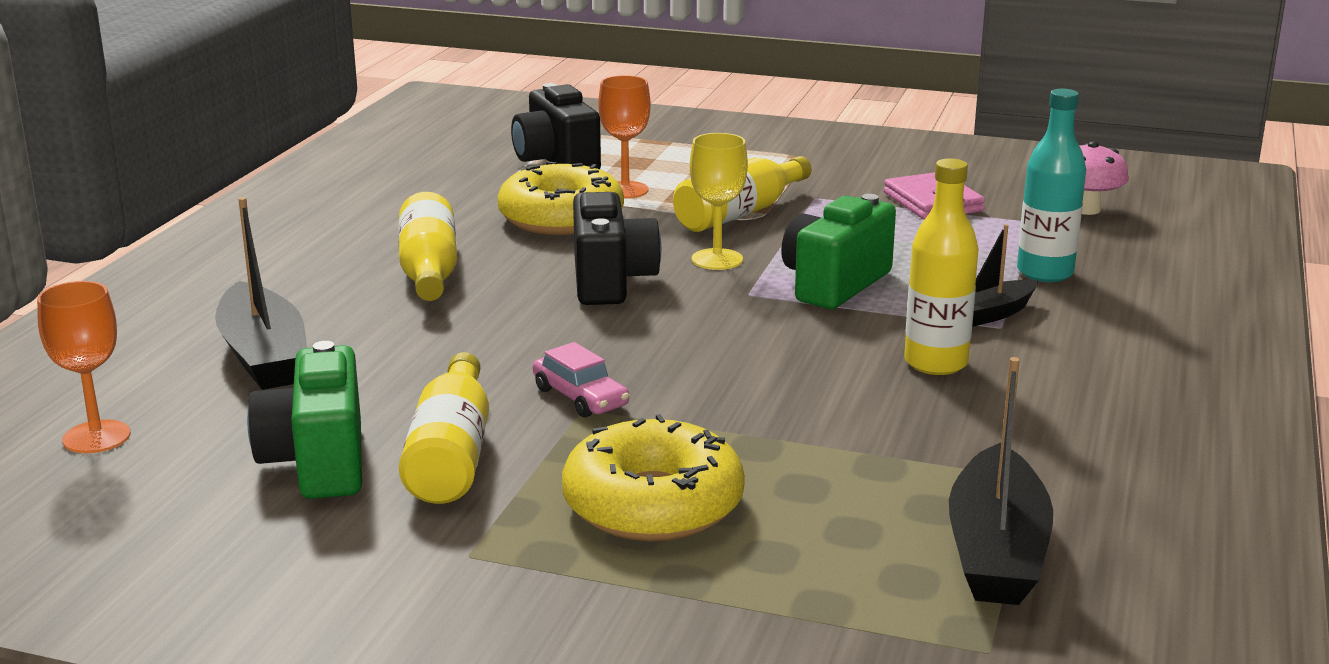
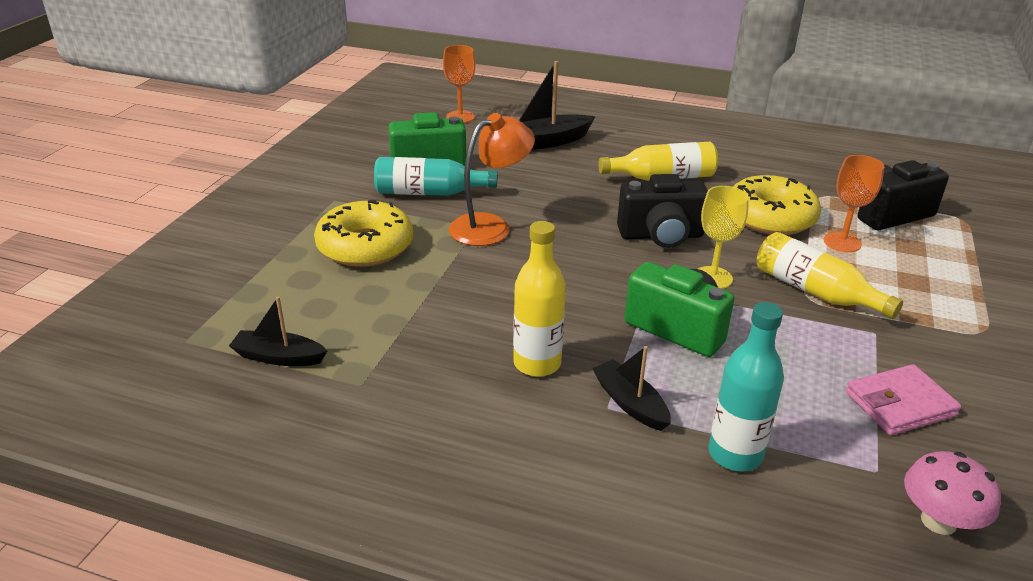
camera: 90 degrees right, 10 degrees up
(451, 455) = (429, 192): yellow bottle -> turquoise bottle
(580, 397) = (490, 226): pink car -> orange lamp
(996, 551) = (278, 357): black boat -> black boat, size x0.62

